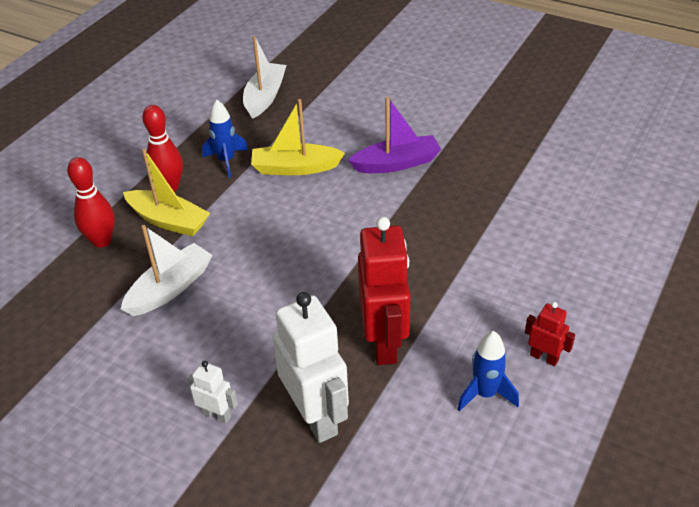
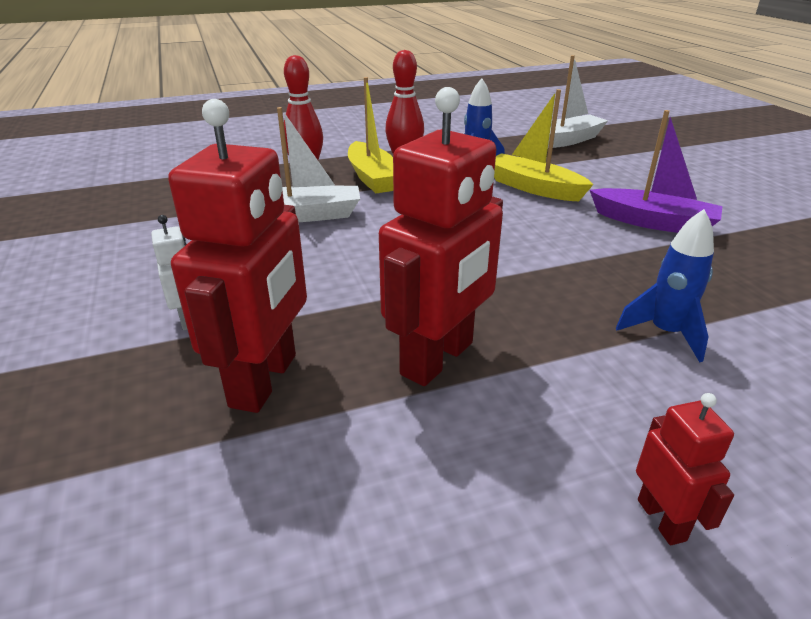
camera: 40 degrees right, 10 degrees down
(316, 417) = (265, 380): white robot -> red robot
(485, 394) = (502, 502): blue rocket -> blue rocket (665, 333)

